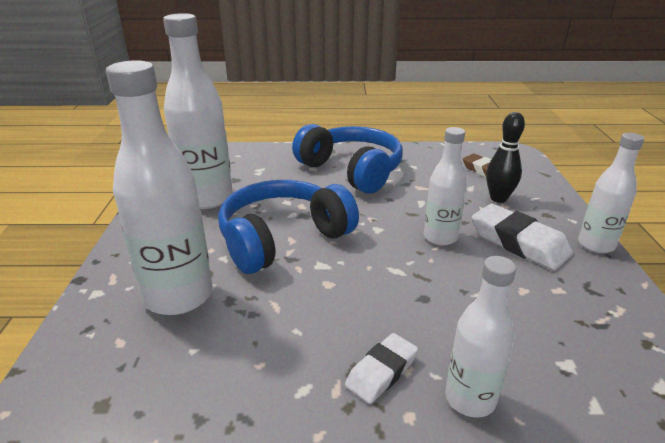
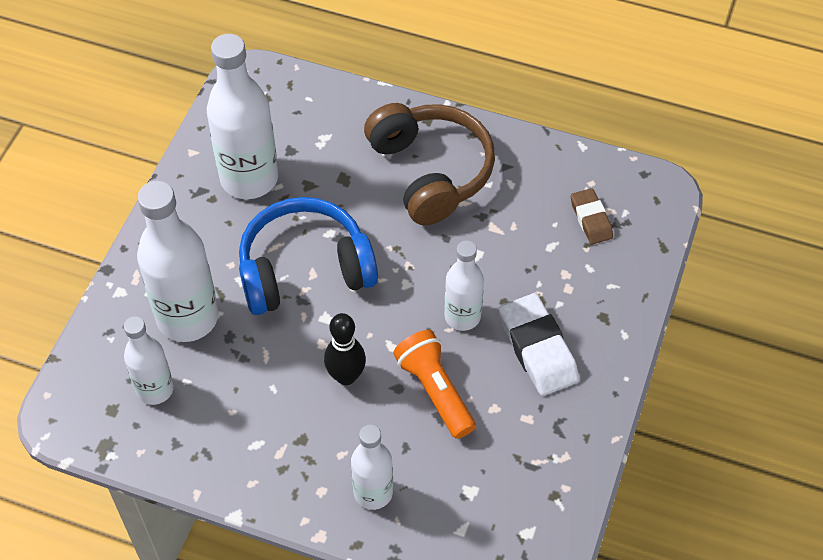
camera: 20 degrees right, 25 degrees up
(351, 170) = (430, 172): blue headphones -> brown headphones
(381, 372) = (321, 449): white eraser -> none
(460, 291) = (435, 391): none -> orange flashlight
(498, 198) = (569, 275): black bowling pin -> black bowling pin (346, 376)
(596, 245) = (615, 376): white bottle -> white bottle (155, 389)

